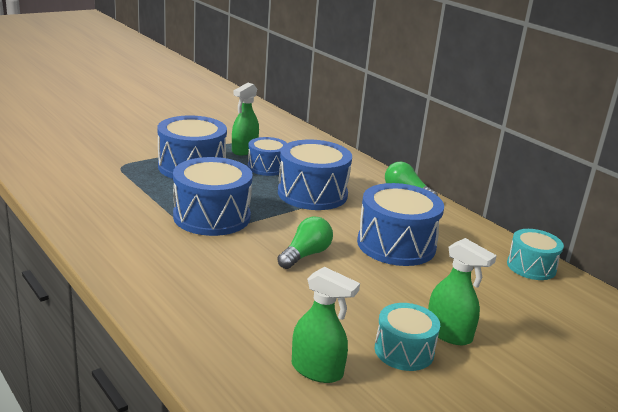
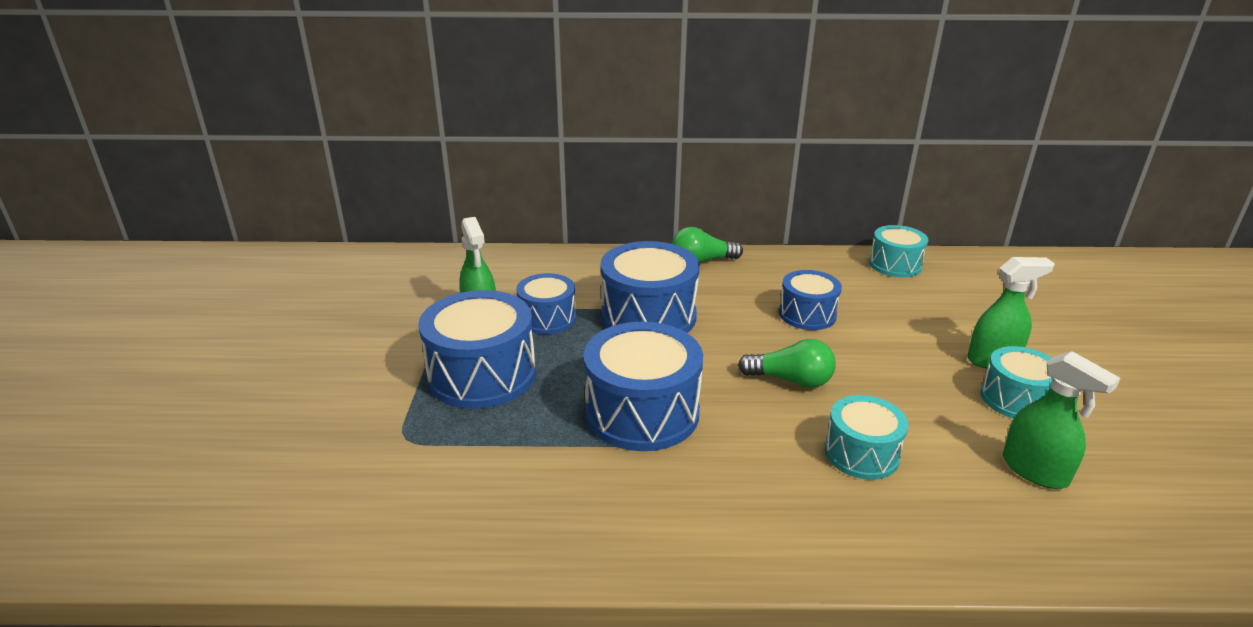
camera: 50 degrees left, 5 degrees up
(255, 295) = (861, 453): none -> turquoise drum
(305, 255) = (791, 380): green light bulb -> green light bulb turned 120 degrees clockwise
(317, 370) = (1035, 471): green spray bottle -> green spray bottle turned 75 degrees clockwise
(396, 245) = (807, 314): blue drum -> blue drum, size x0.60

